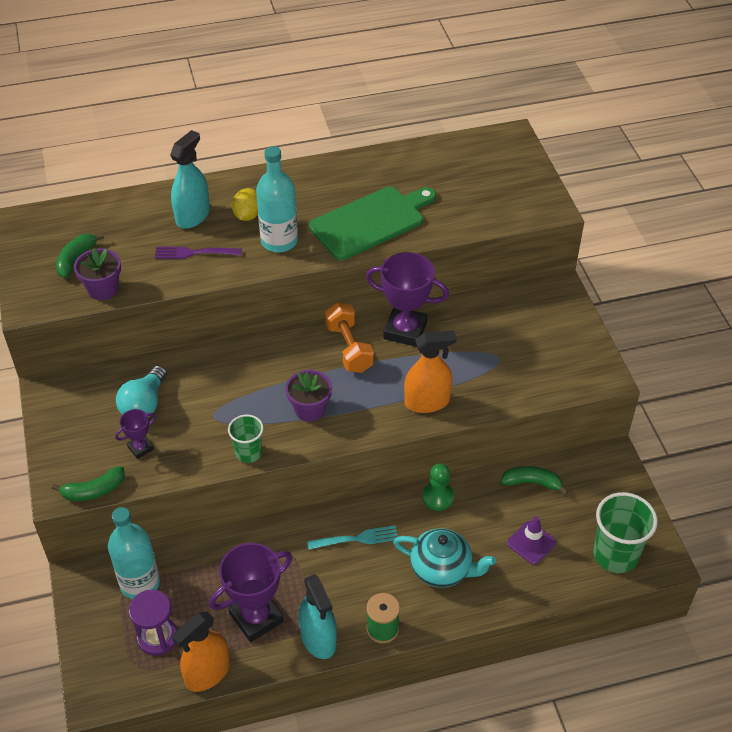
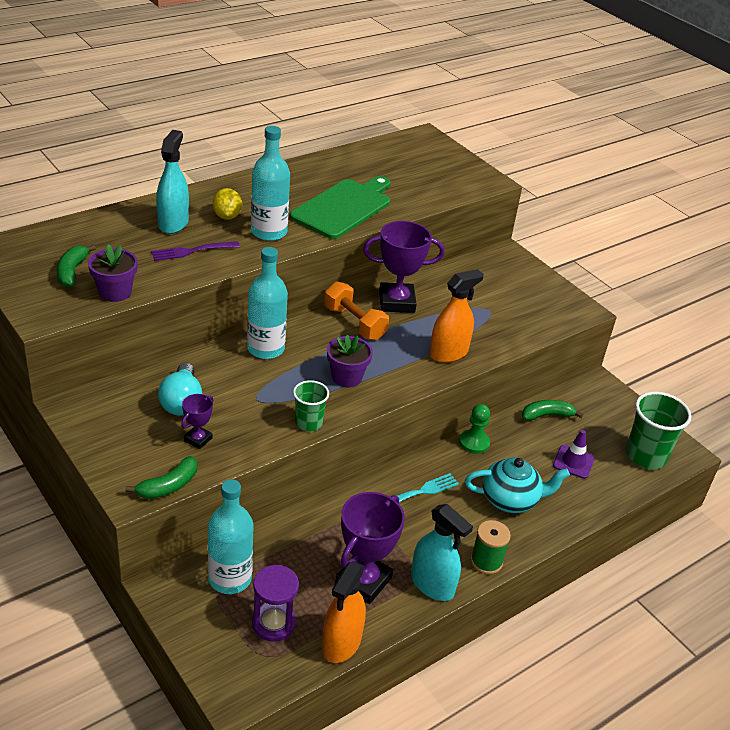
camera: 25 degrees left, 10 degrees down
(248, 361) = (266, 349): none -> turquoise bottle

